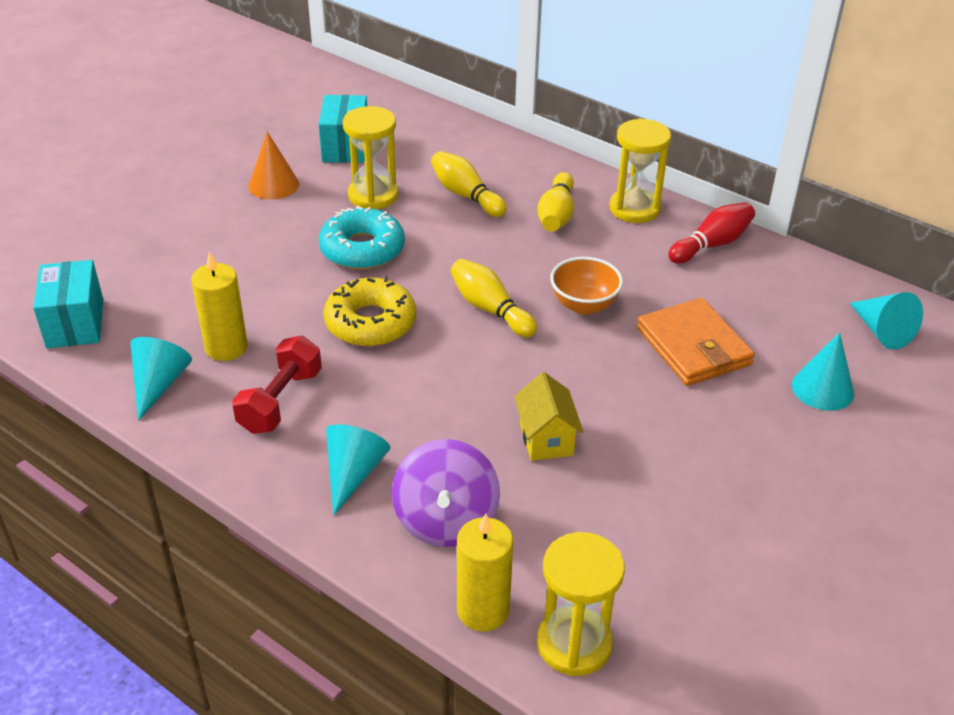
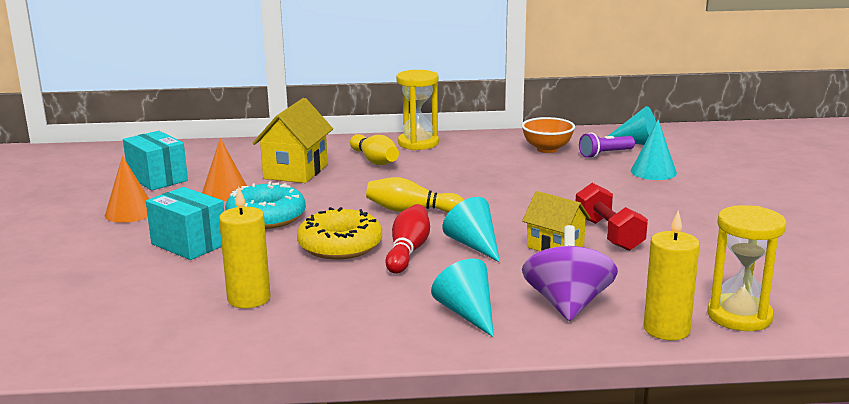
camera: 40 degrees left, 20 degrees down
(75, 323) = (79, 341): turquoise box -> turquoise box (189, 244)
(159, 384) = (227, 339): turquoise cone -> turquoise cone (474, 245)
(280, 401) = (346, 305): red dumbbell -> red dumbbell (608, 234)
(373, 195) = (225, 192): yellow hourglass -> orange cone
(446, 520) = (567, 305): purple spinning top -> purple spinning top turned 135 degrees counterclockwise
(466, 195) = (295, 171): yellow bowling pin -> yellow house
(584, 305) = (466, 188): orange bowl -> orange bowl (547, 149)
(693, 347) = (560, 181): orange wallet -> none
(712, 244) = (490, 142): red bowling pin -> red bowling pin (408, 251)
(811, 330) = (605, 154): none -> purple flashlight

